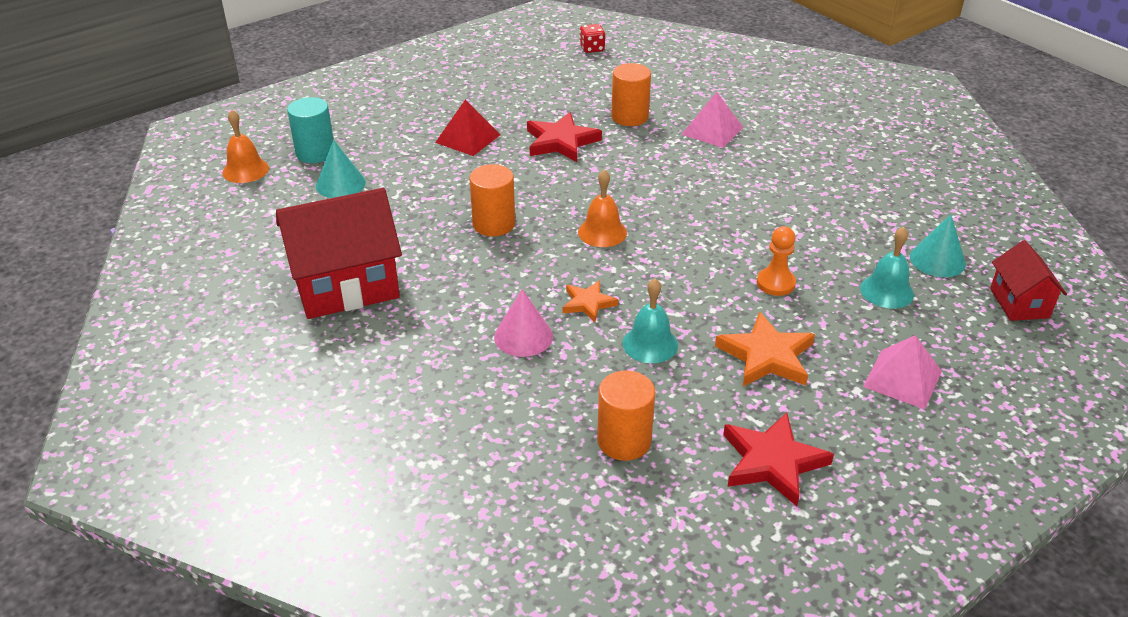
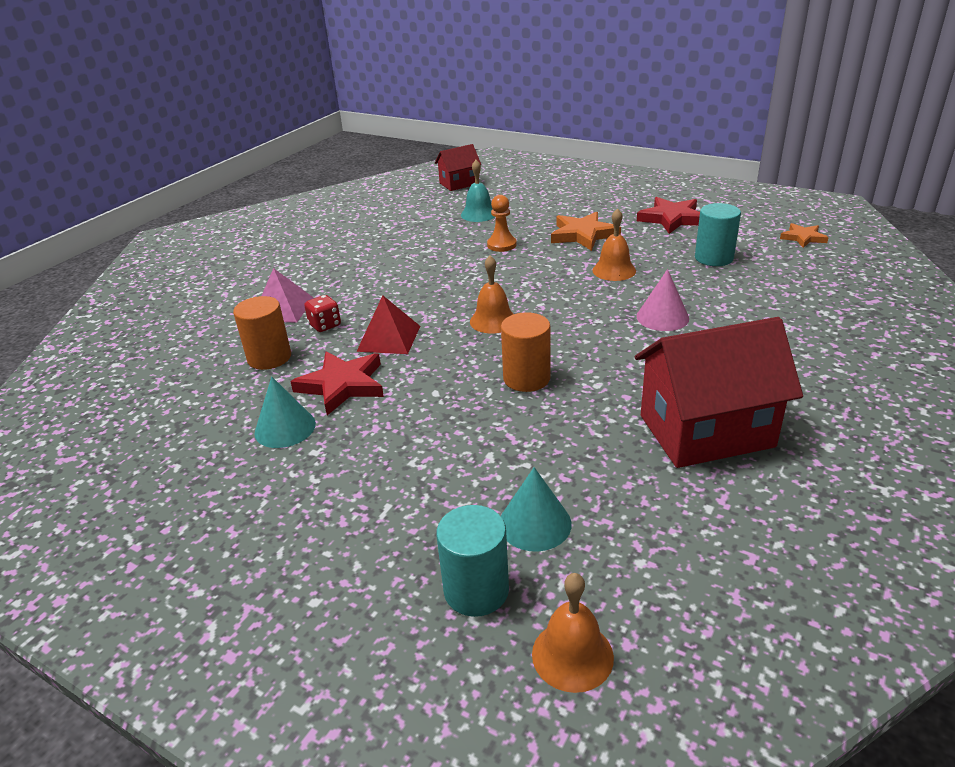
camera: 110 degrees left, 5 degrees down
(346, 286) = (706, 431): red house -> red house turned 60 degrees counterclockwise
(468, 138) = (365, 454): red pyramid -> red pyramid (389, 338)
(588, 303) = (594, 302): orange star -> orange star (803, 238)
(592, 49) = (84, 429): red dice -> red dice (325, 325)
(624, 441) = (714, 258): orange cylinder -> turquoise cylinder
(650, 344) = (614, 270): turquoise bell -> orange bell
(902, 378) = (561, 200): pink pyramid -> none
(937, 260) = (431, 206): turquoise cone -> turquoise cone (285, 428)

